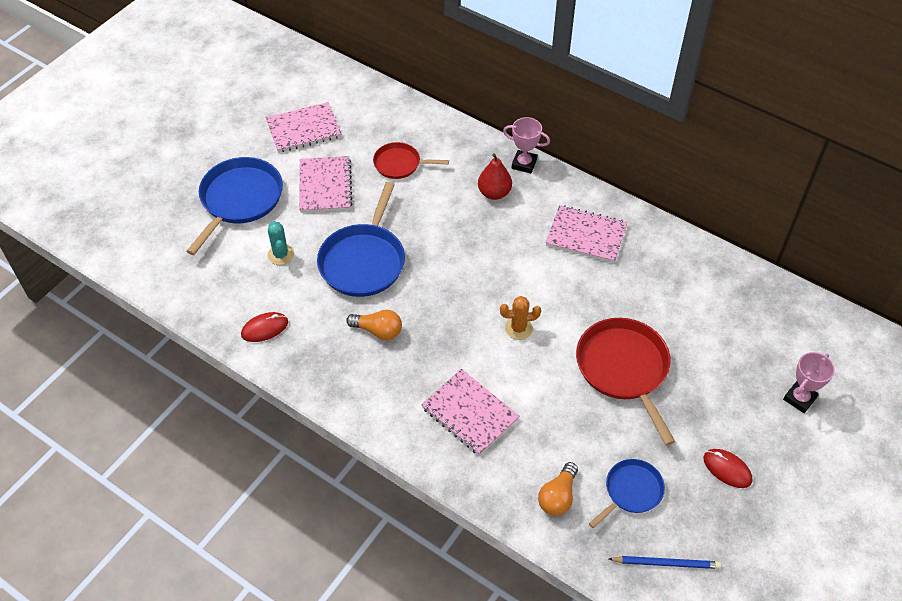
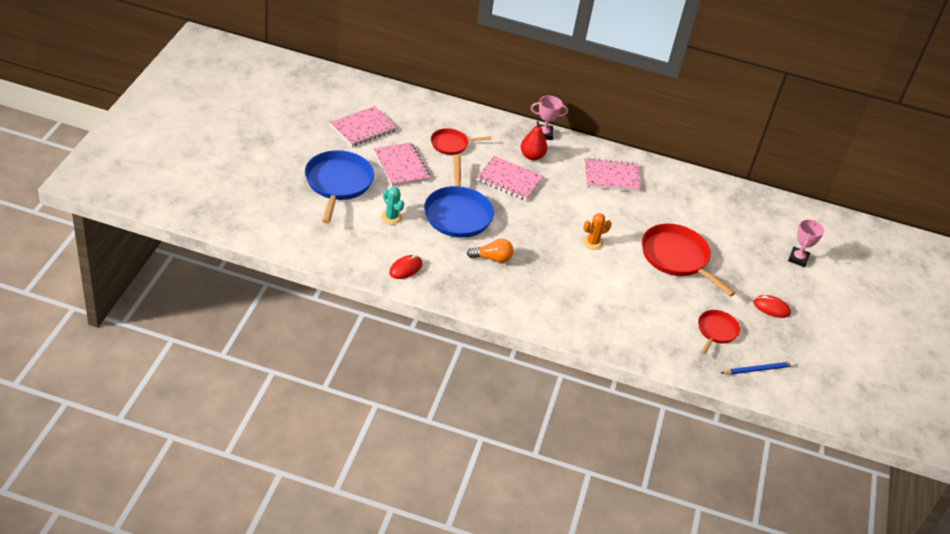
camera: 25 degrees left, 10 degrees down
(470, 413) = (585, 301): pink notebook -> pink notebook (509, 180)
(558, 496) = (670, 342): orange light bulb -> none
(631, 491) = (716, 331): blue pan -> red pan

